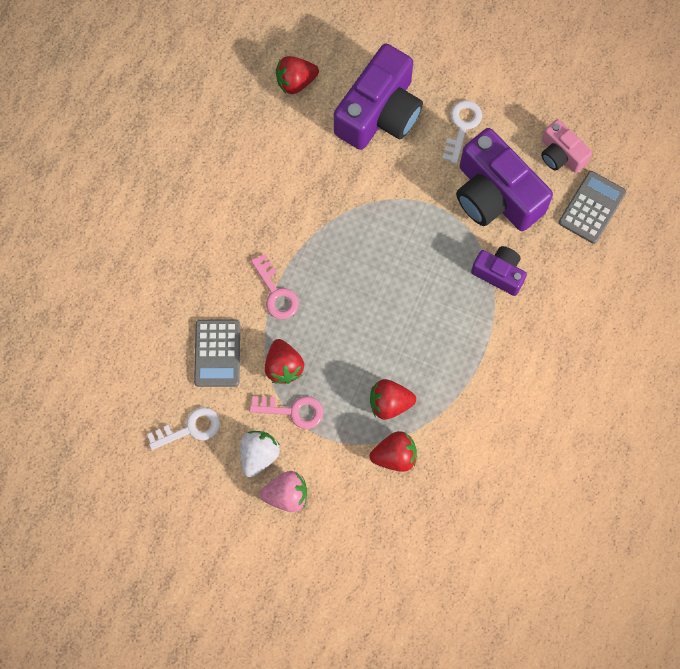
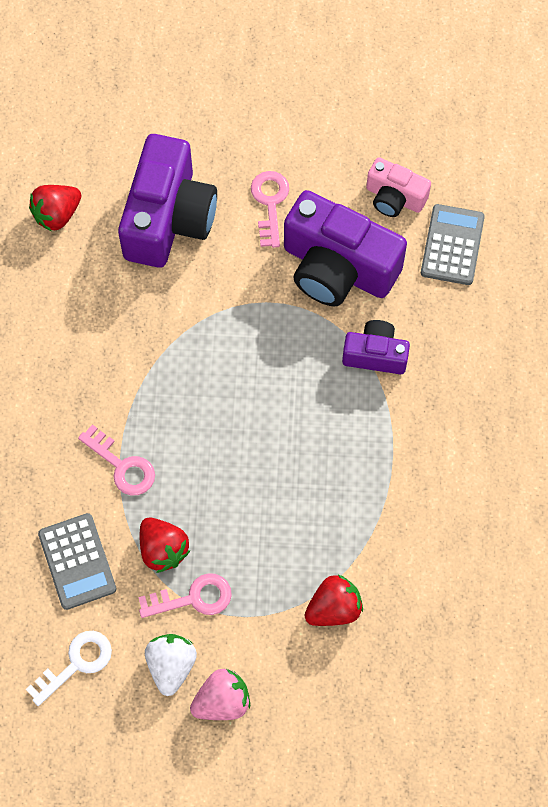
camera: 20 degrees left, 5 degrees down
(389, 403) = (305, 548): red strawberry -> none
(462, 127) = (270, 203): white key -> pink key

